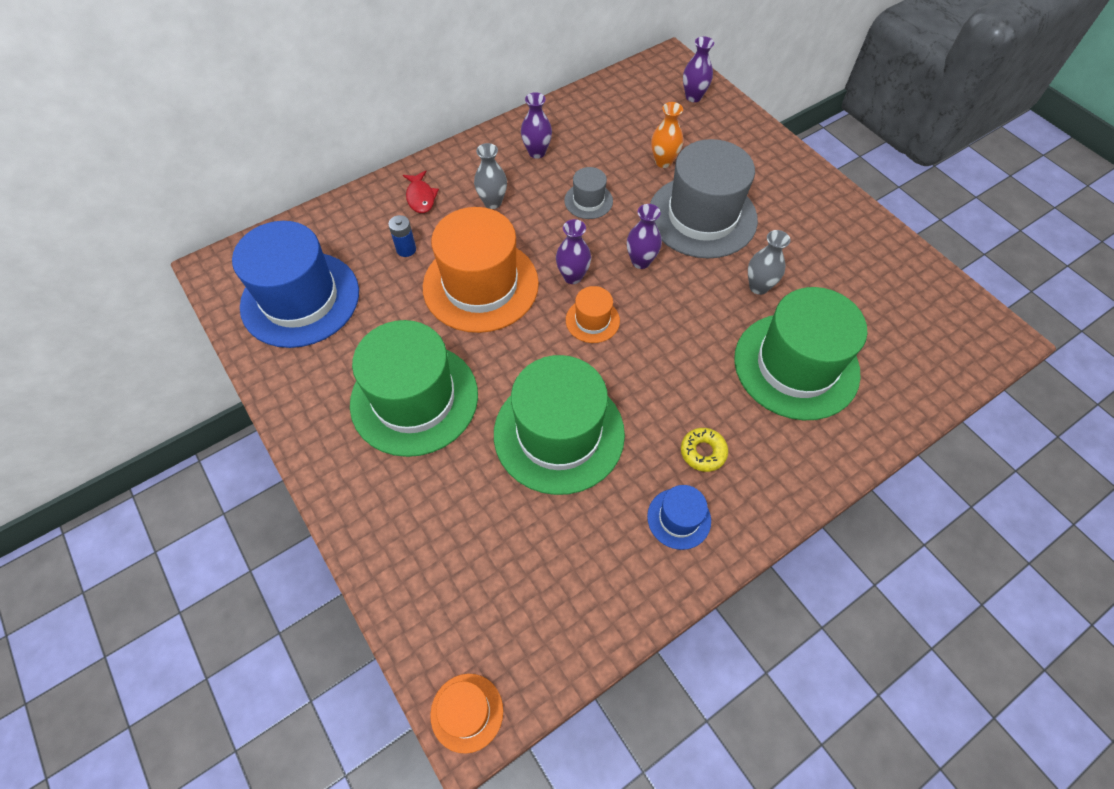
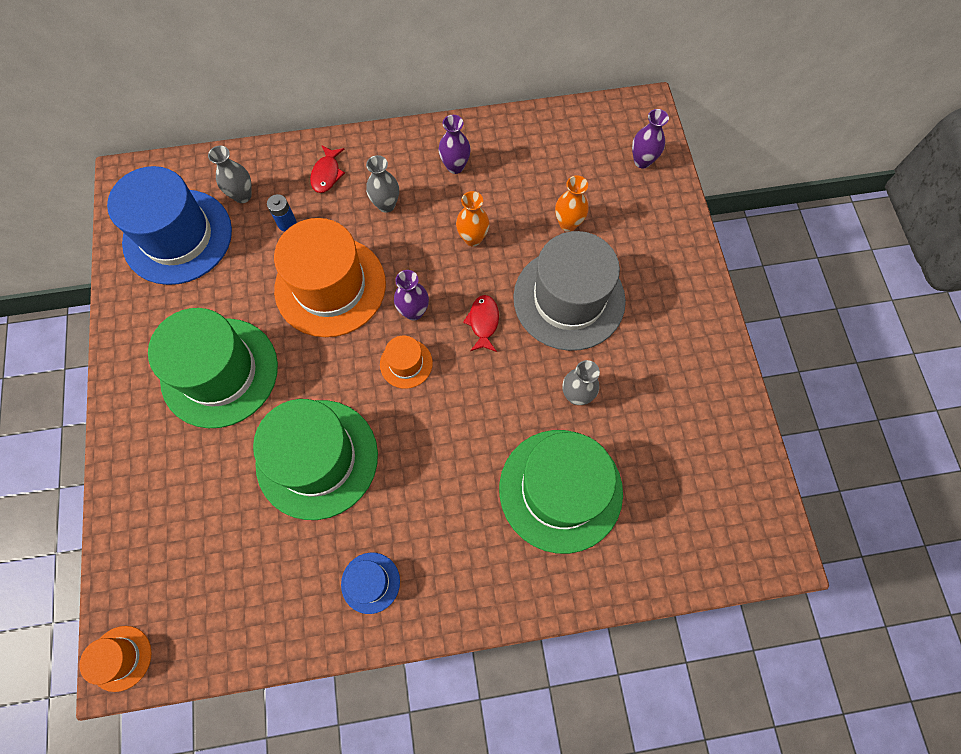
camera: 25 degrees right, 10 degrees up
(347, 242) = (242, 195): none -> grey vase
(588, 201) = (473, 238): grey hat -> orange vase
(641, 261) = (483, 322): purple vase -> red fish
(703, 452) = (426, 533): yellow donut -> none

